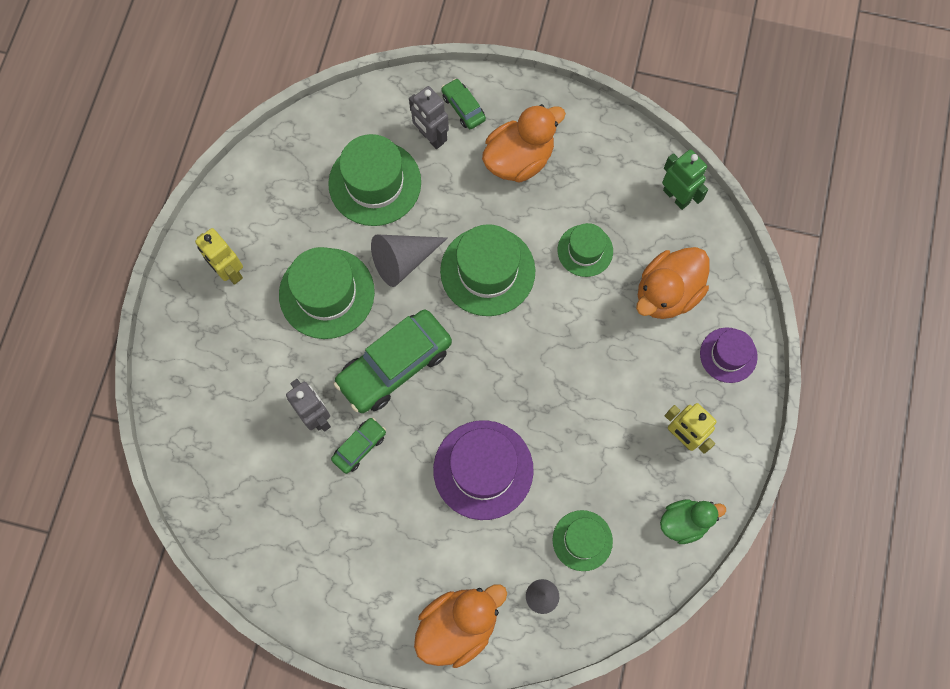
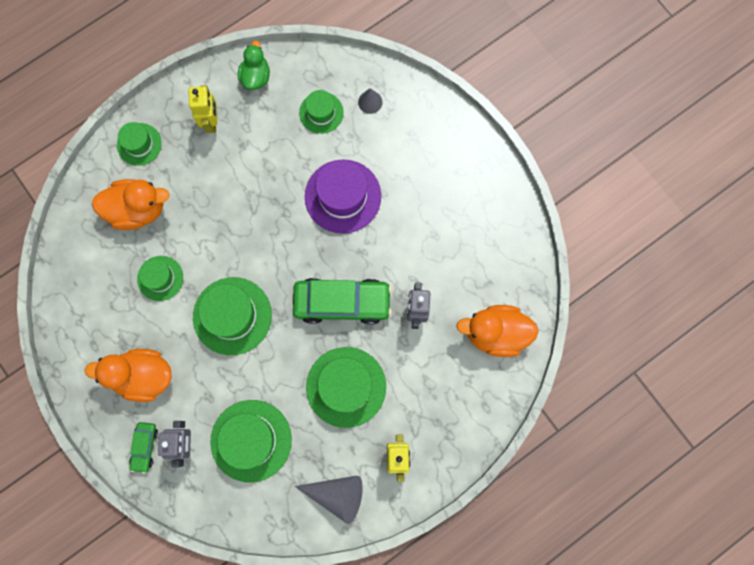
camera: 140 degrees left, 5 degrees up
(359, 447) = (405, 269): green car -> none
(403, 260) = (279, 368): grey cone -> grey cone (337, 494)
(458, 625) = (430, 124): orange duck -> orange duck (495, 333)
(676, 196) = (70, 265): green robot -> none
(684, 522) = (256, 76): green duck -> green duck turned 75 degrees clockwise
(728, 355) = (139, 144): purple hat -> green hat

